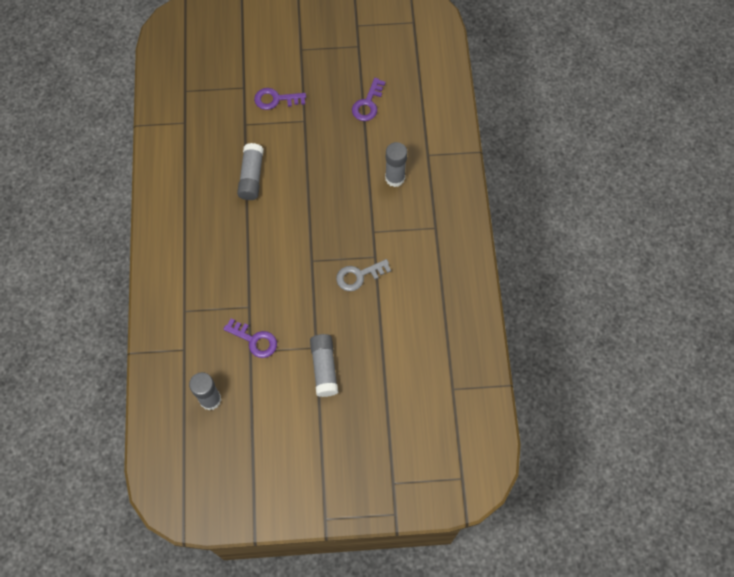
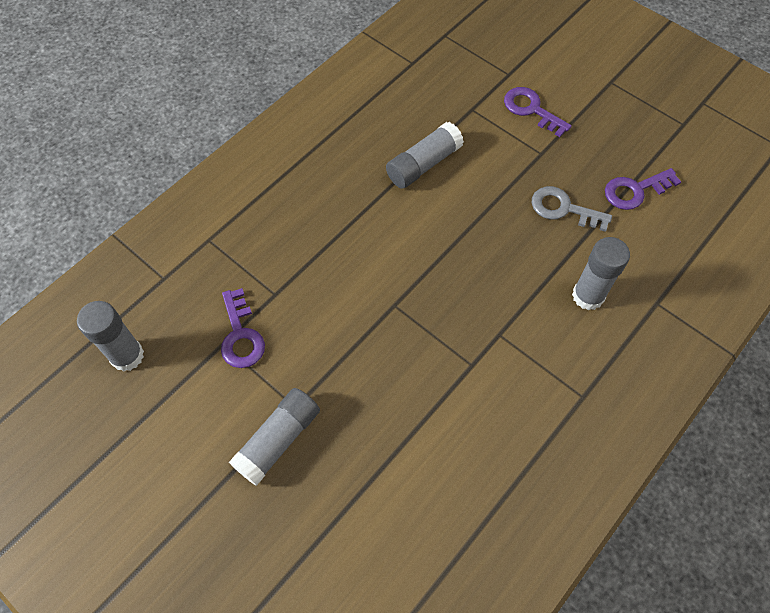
camera: 45 degrees right, 5 degrees down
(359, 276) = (430, 370): grey key -> grey key (563, 209)

